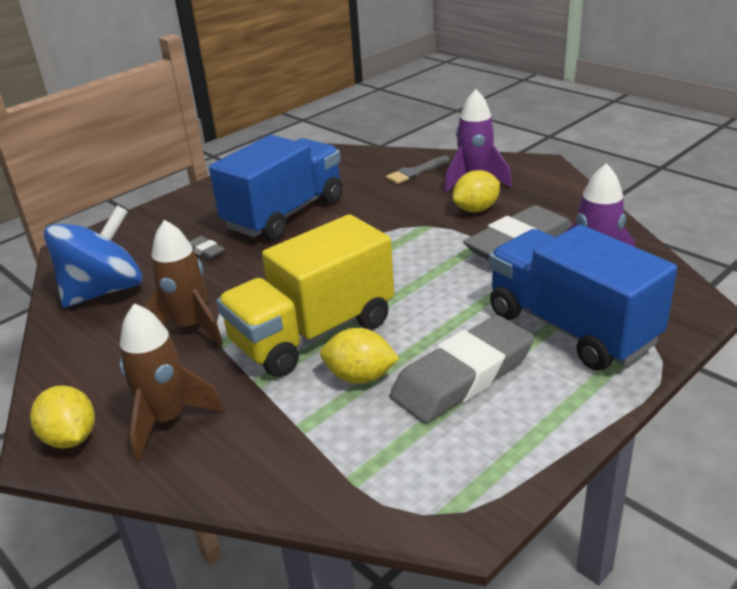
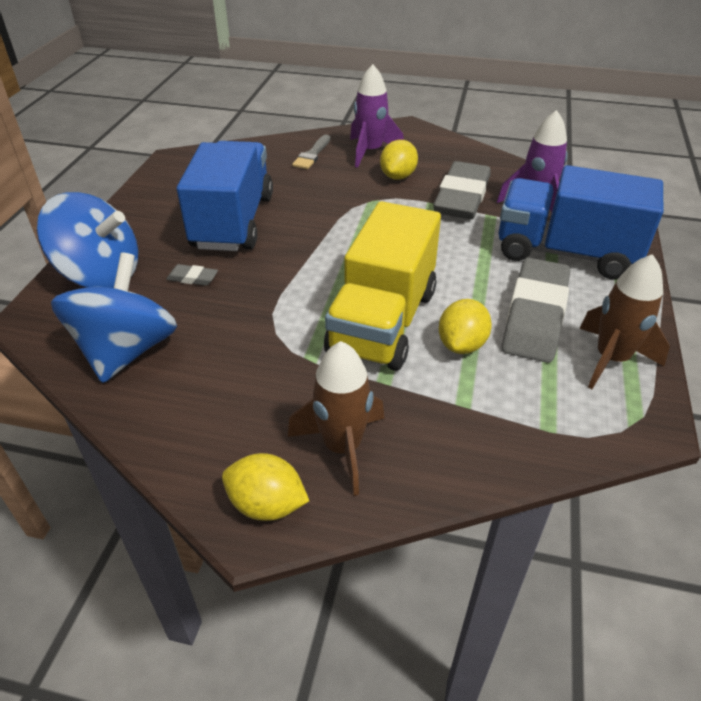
camera: 35 degrees left, 10 degrees up
(147, 229) = (101, 274): none -> blue spinning top
(190, 327) = (263, 355): brown rocket -> brown rocket (611, 359)
(360, 377) = (462, 344): yellow lemon -> yellow lemon turned 45 degrees counterclockwise

